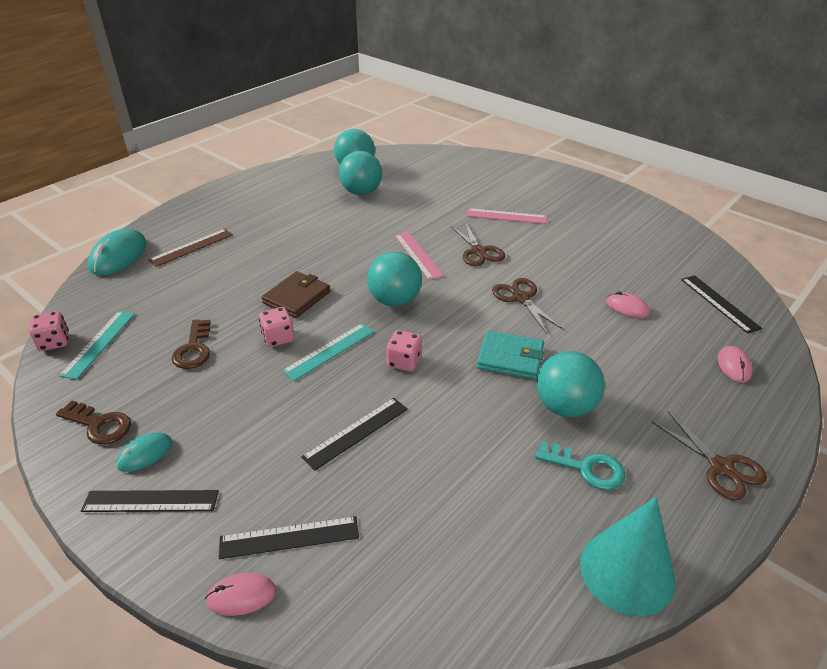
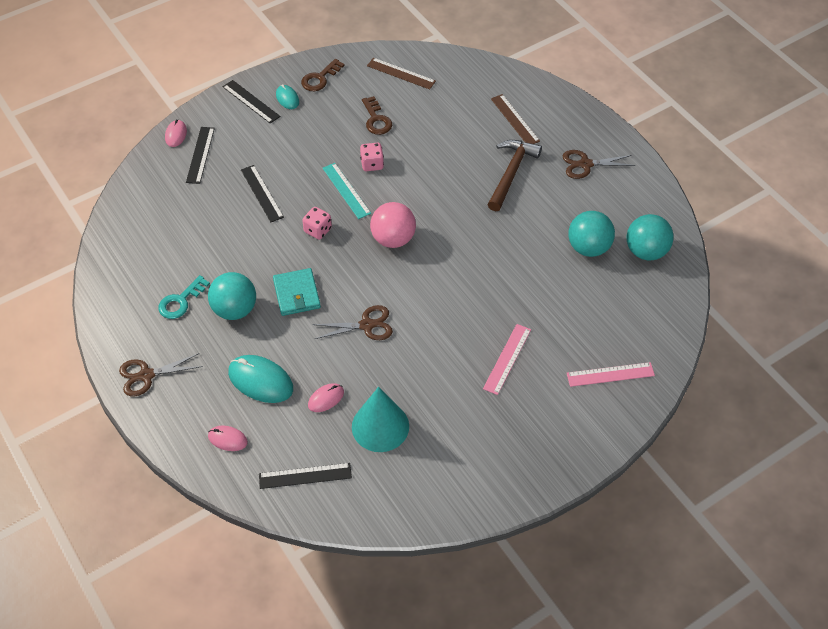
camera: 105 degrees right, 15 degrees up
(54, 342) = (410, 52): pink dice -> none
(99, 343) = (401, 73): turquoise ruler -> brown ruler
(118, 256) = (514, 77): turquoise mouse -> turquoise mouse (260, 380)
(150, 501) = (251, 101): black ruler -> black ruler turned 60 degrees counterclockwise
(194, 349) = (376, 120): brown key -> brown key turned 120 degrees counterclockwise
(275, 240) = (511, 173): none -> brown hammer
(297, 297) = (419, 179): brown wallet -> none
(395, 301) = (393, 239): turquoise ball -> pink ball
(418, 255) = (456, 268): pink ruler -> pink ruler (610, 374)
(478, 251) = (448, 316): brown scissors -> brown scissors (585, 164)
(510, 358) = (296, 294): turquoise wallet -> turquoise wallet turned 45 degrees counterclockwise
(627, 571) = (108, 292): turquoise cone -> turquoise cone (380, 426)

